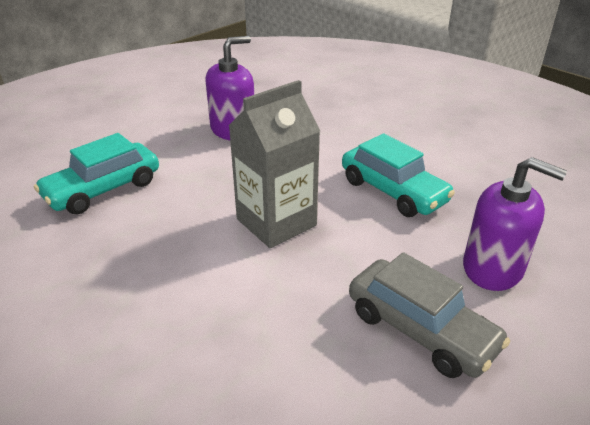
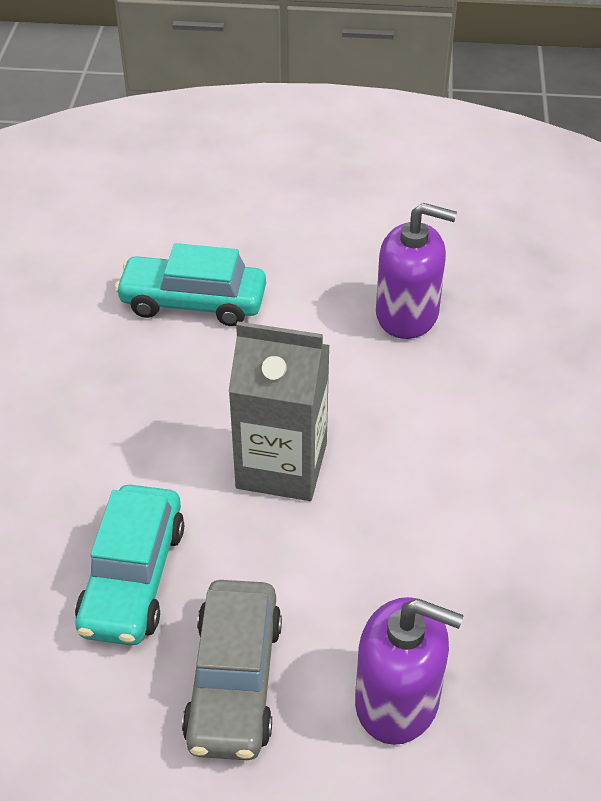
camera: 50 degrees right, 10 degrees up
(393, 191) = (448, 531): turquoise car -> turquoise car (133, 577)
(493, 268) = (397, 700): purple soap dispenser -> purple soap dispenser turned 60 degrees counterclockwise

